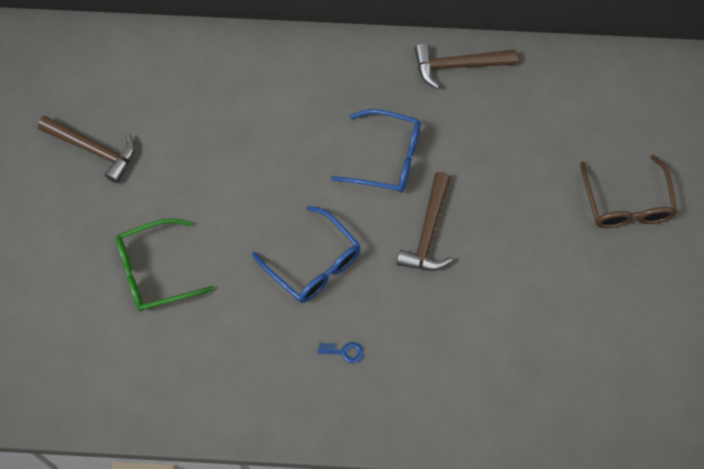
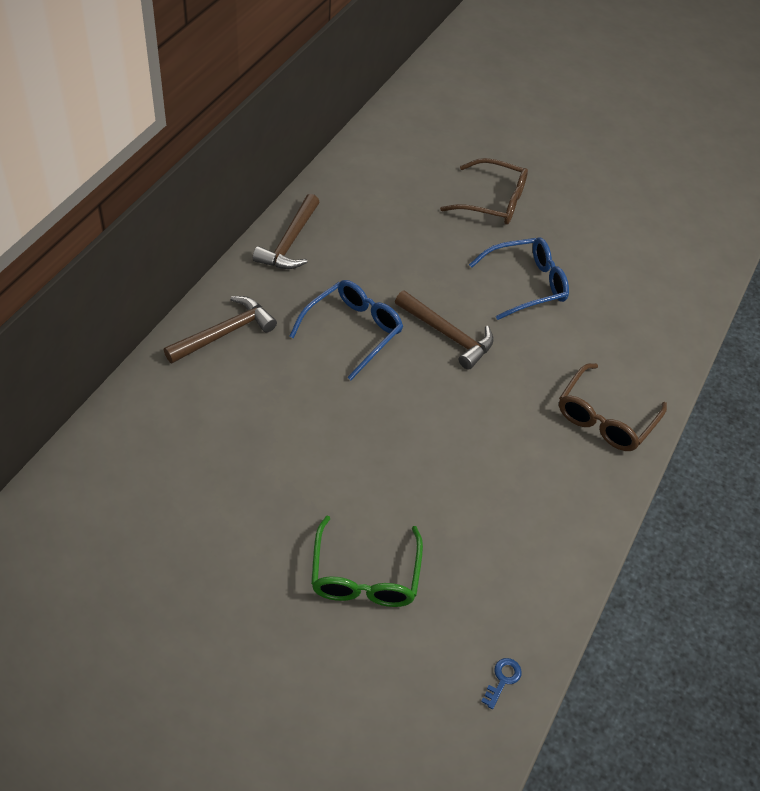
camera: 70 degrees left, 15 degrees down
(93, 150) = (173, 578): brown hammer -> brown hammer (224, 333)
(314, 264) = (432, 433): blue glasses -> blue glasses (526, 284)
(344, 352) = (537, 447): blue key -> blue key (502, 679)
(410, 397) = (605, 418): none -> brown glasses

